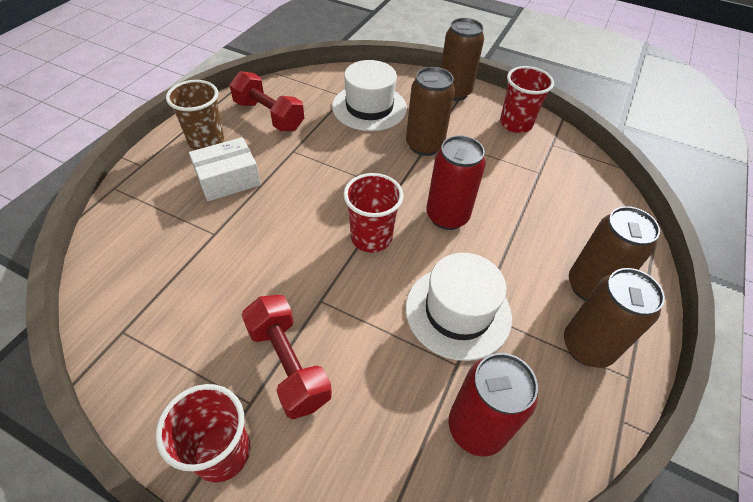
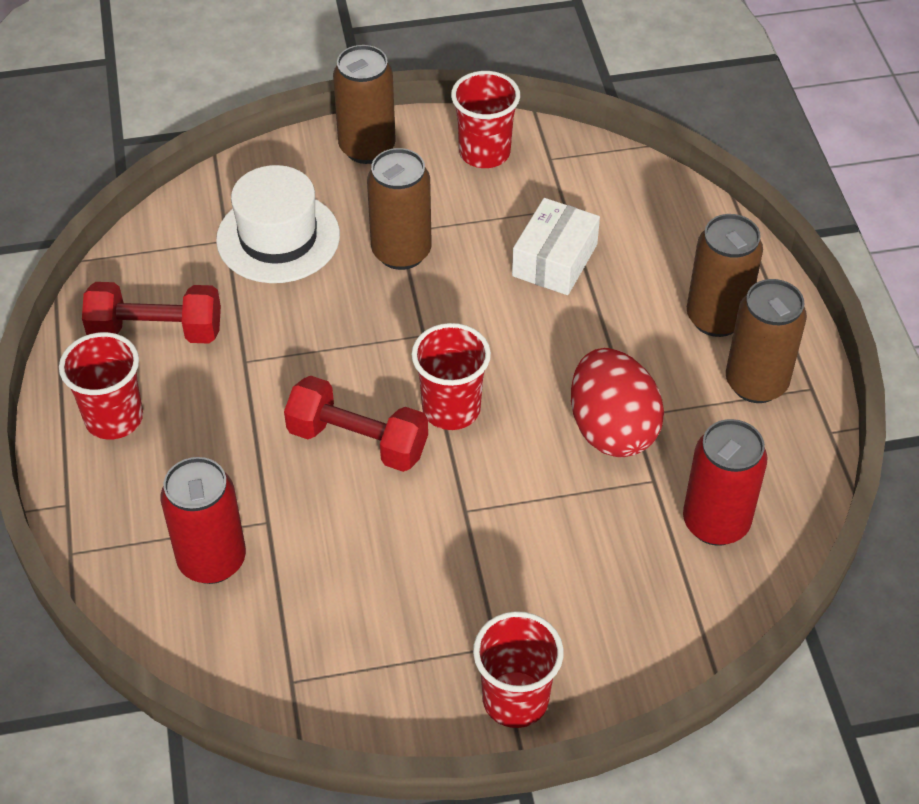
camera: 35 degrees left, 0 degrees up
(206, 141) = (114, 418): brown cup -> red cup
(228, 179) = (206, 449): white box -> white box (554, 260)
(288, 364) = (497, 590): red dumbbell -> red dumbbell (358, 441)
(447, 216) = (510, 330): red can -> red can (212, 560)
(458, 312) = (612, 429): white hat -> red egg

